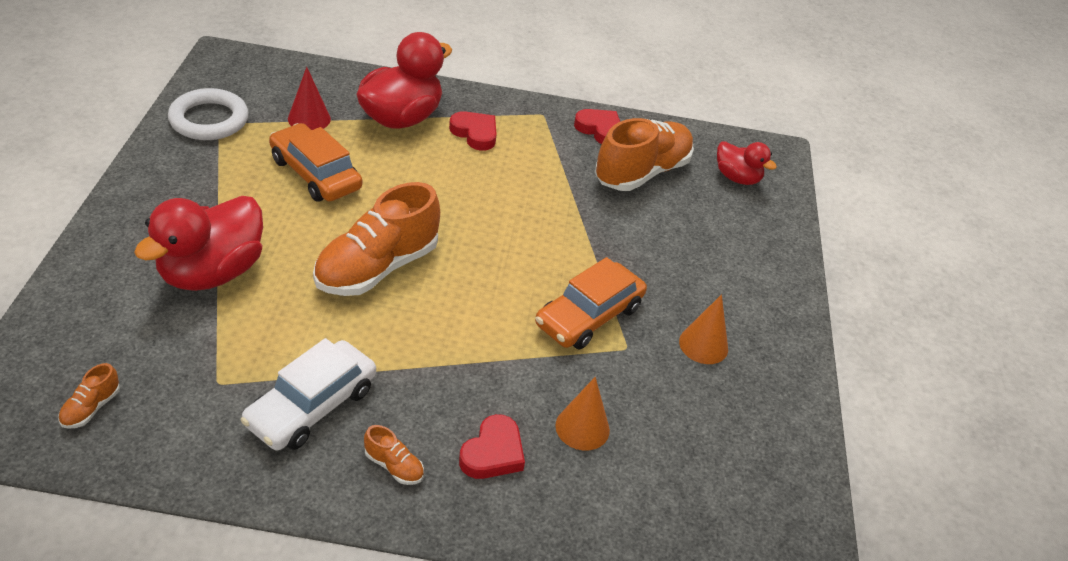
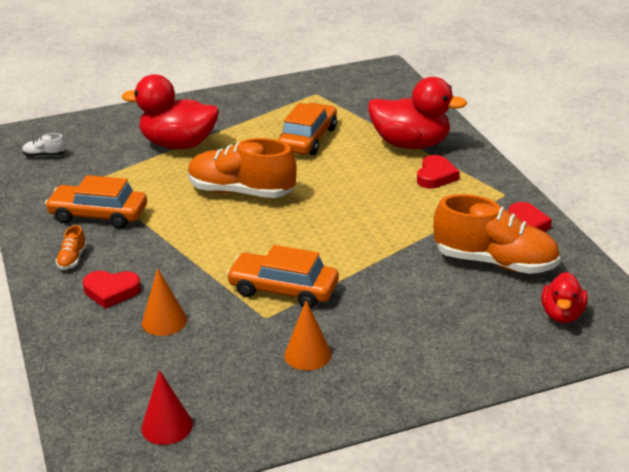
camera: 70 degrees right, 10 degrees down
(91, 408) = (44, 155): orange shoe -> white shoe
(209, 120) = (315, 89): white ring -> none
(309, 119) = (362, 116): red cone -> red cone (167, 426)
(311, 406) = (98, 215): white car -> orange car

